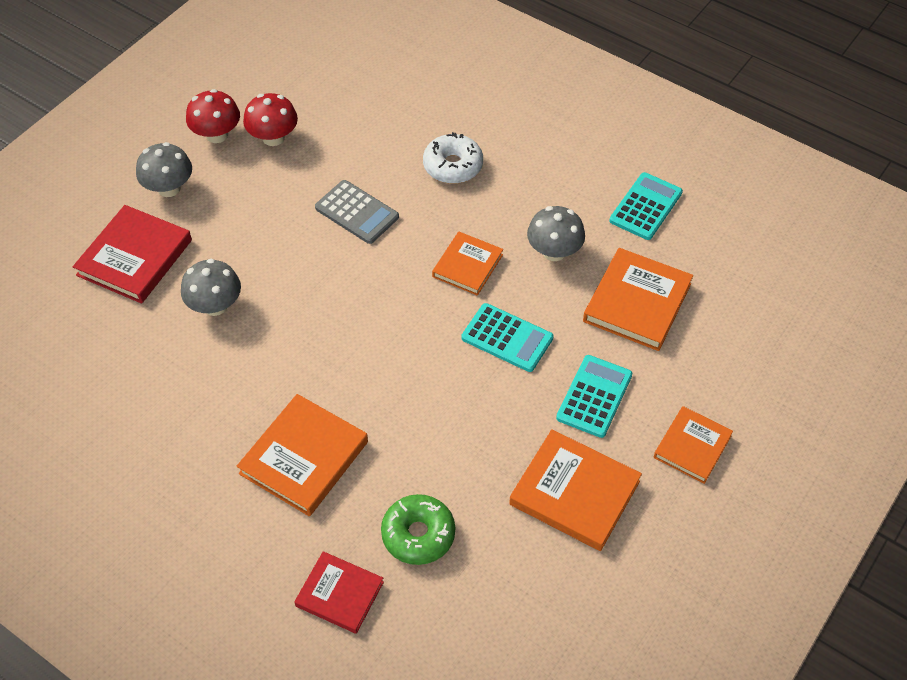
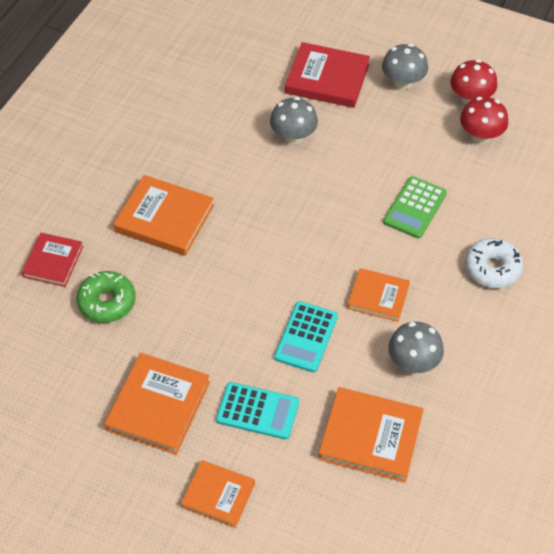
camera: 80 degrees right, 0 degrees up
(356, 212) = (414, 208): grey calculator -> green calculator
(646, 207) = (493, 435): turquoise calculator -> none

